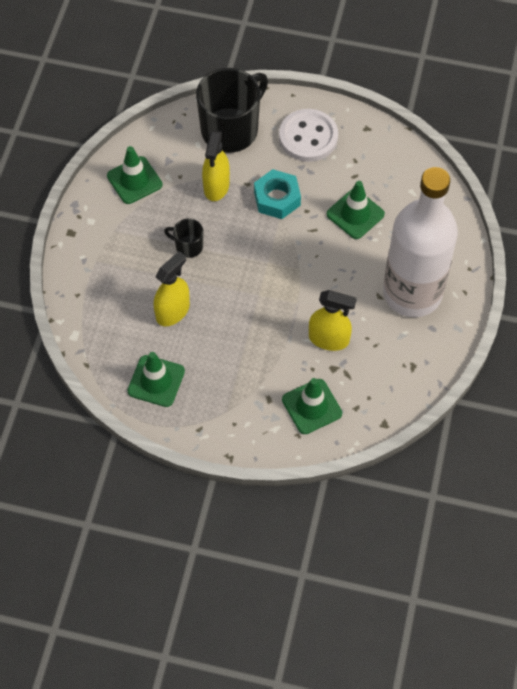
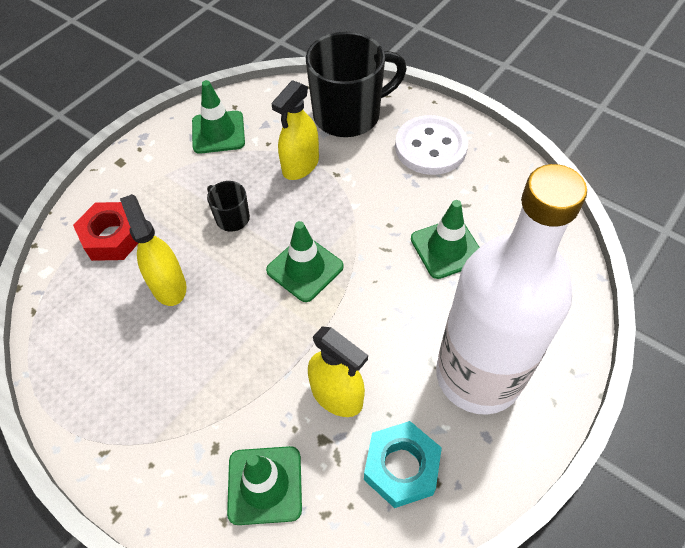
camera: 25 degrees right, 5 degrees down
(107, 292) = (112, 237): none -> red nut
(156, 381) = (94, 364): green traffic cone -> green traffic cone (305, 268)
(173, 311) = (168, 285): yellow spray bottle -> yellow spray bottle turned 90 degrees counterclockwise
(277, 198) = (361, 200): turquoise nut -> turquoise nut (401, 467)

